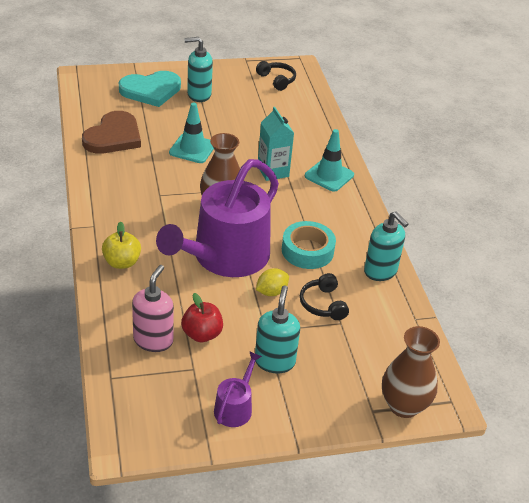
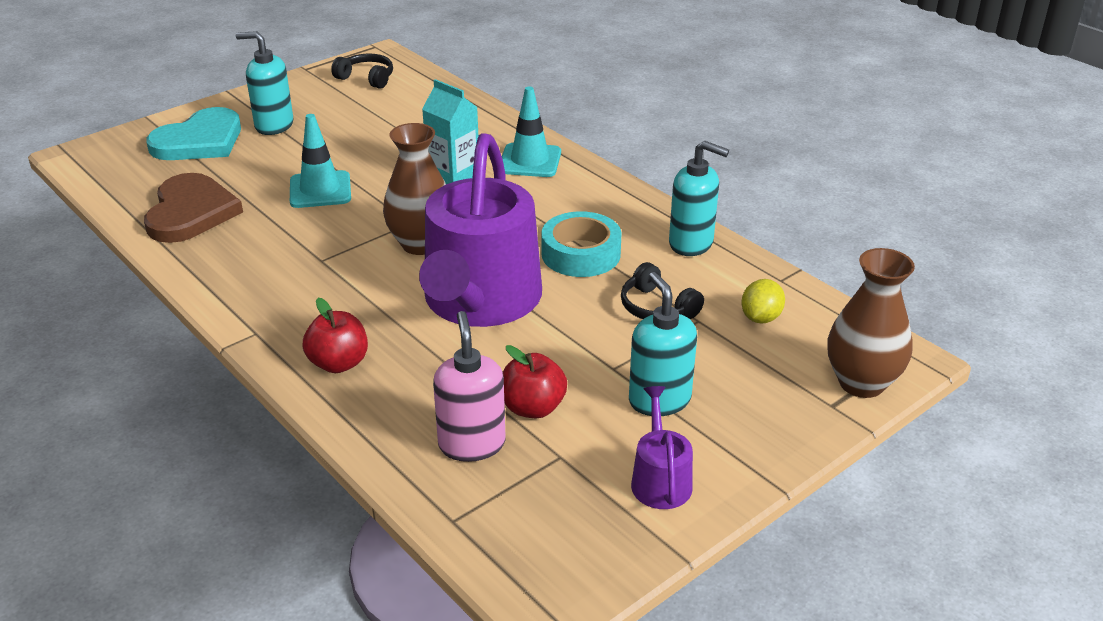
camera: 25 degrees left, 5 degrees down
(122, 262) = (338, 363): yellow apple -> red apple
(199, 95) = (274, 125): turquoise soap dispenser -> turquoise soap dispenser turned 45 degrees clockwise
(271, 292) = (579, 319): yellow lemon -> yellow lemon (760, 318)

